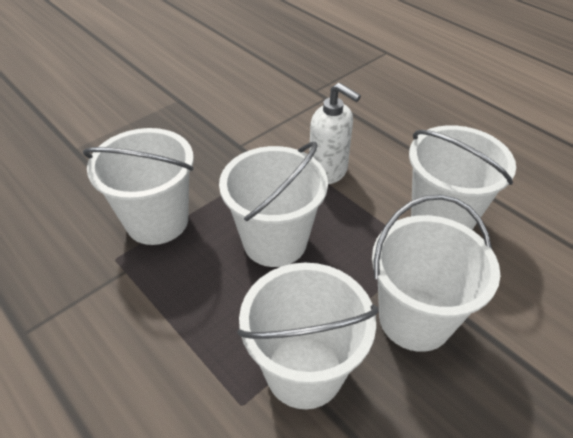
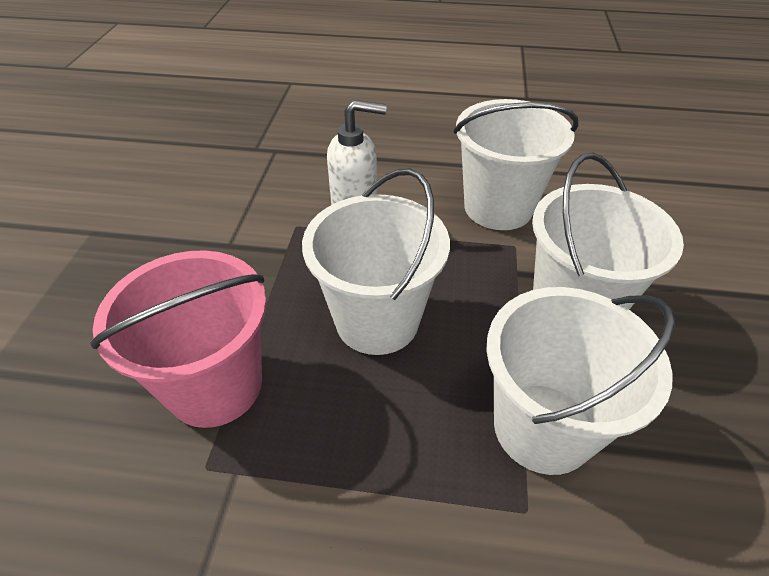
camera: 40 degrees left, 0 degrees up
(157, 221) = (215, 385): white bucket -> pink bucket

